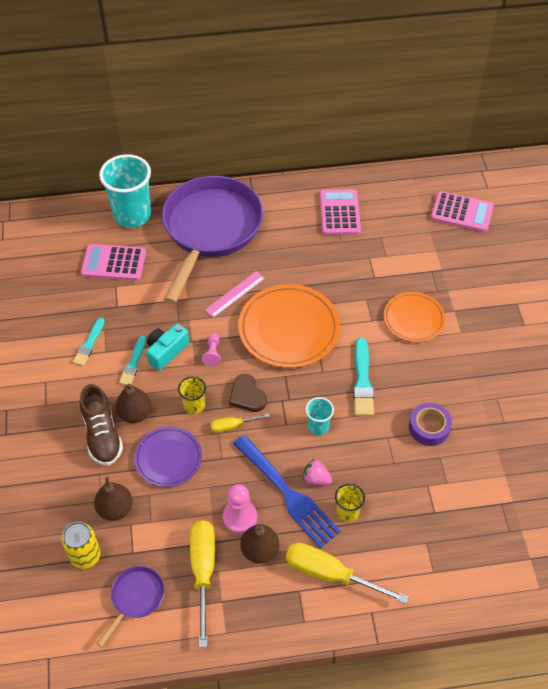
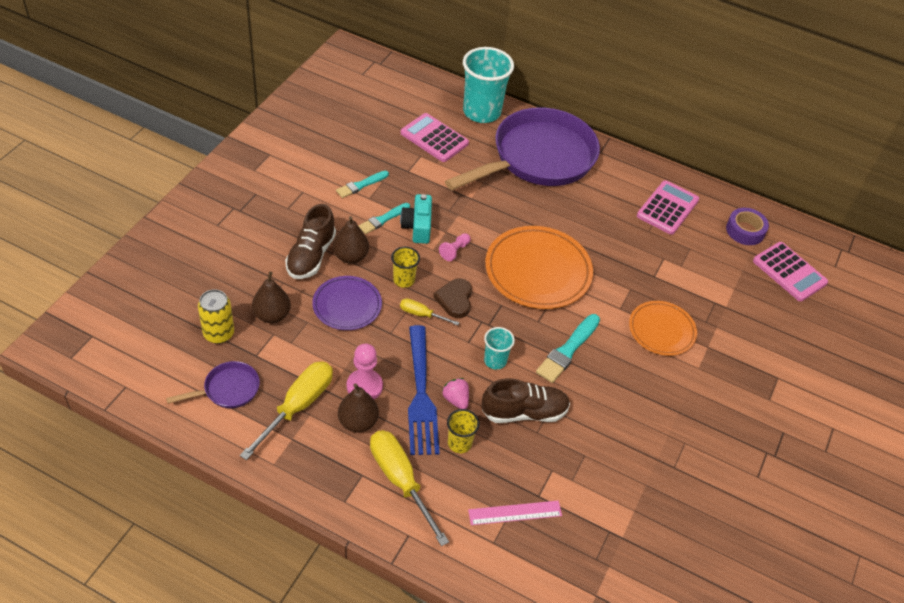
camera: 30 degrees right, 5 degrees down
(166, 351) = (417, 227): turquoise camera -> turquoise camera turned 75 degrees counterclockwise
(235, 294) = (515, 218): pink ruler -> pink ruler (515, 513)
(372, 453) = (524, 412): none -> brown shoe
(429, 427) = (596, 425): purple tape -> purple tape (745, 231)

